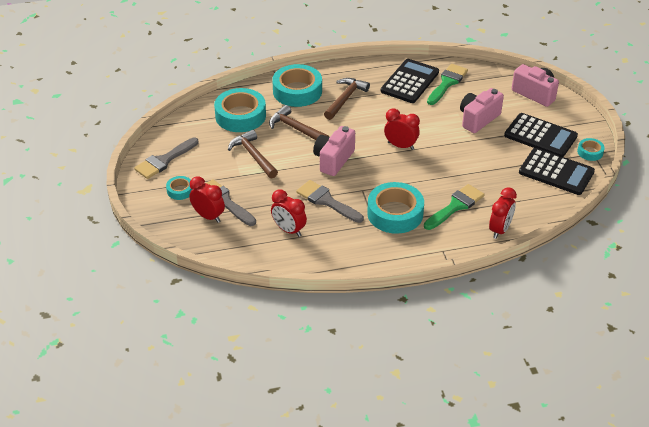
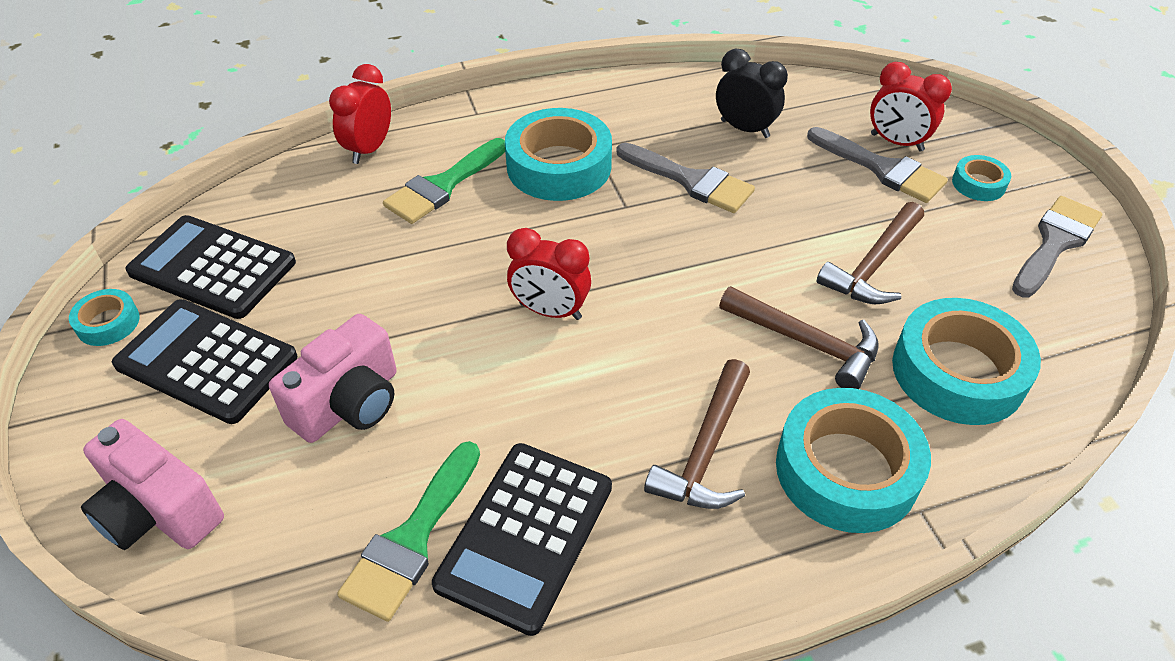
camera: 175 degrees right, 5 degrees up
(253, 156) = (873, 265): brown hammer -> brown hammer turned 75 degrees clockwise
(289, 230) = (745, 129): red clock -> black clock
(333, 160) = (697, 266): pink camera -> none

